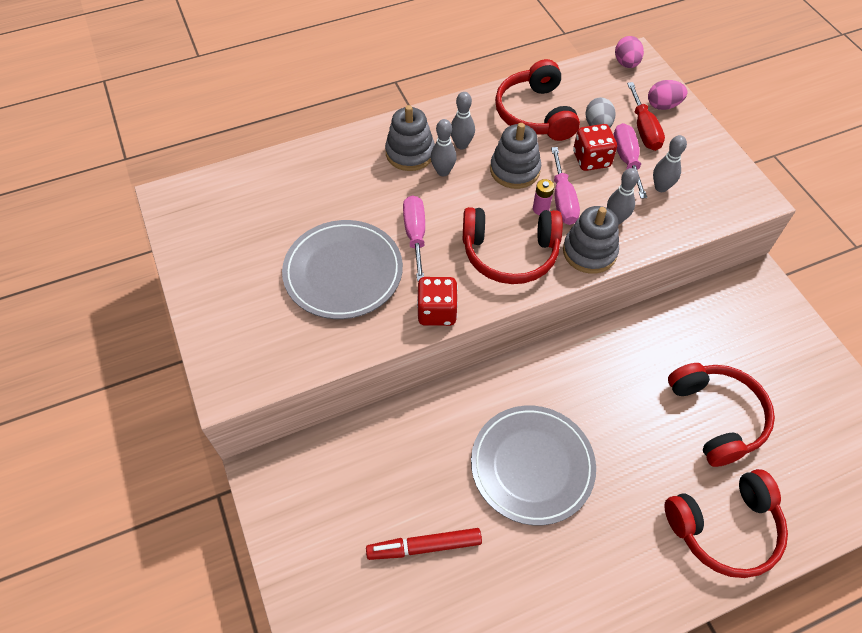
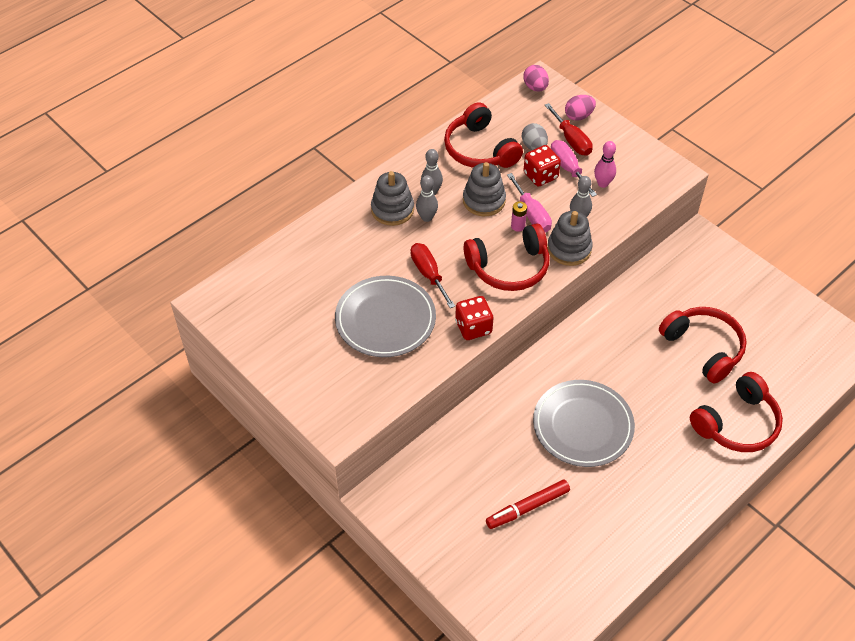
camera: 20 degrees left, 5 degrees down
(415, 235) = (428, 274): pink screwdriver -> red screwdriver
(661, 187) = (603, 183): grey bowling pin -> pink bowling pin

